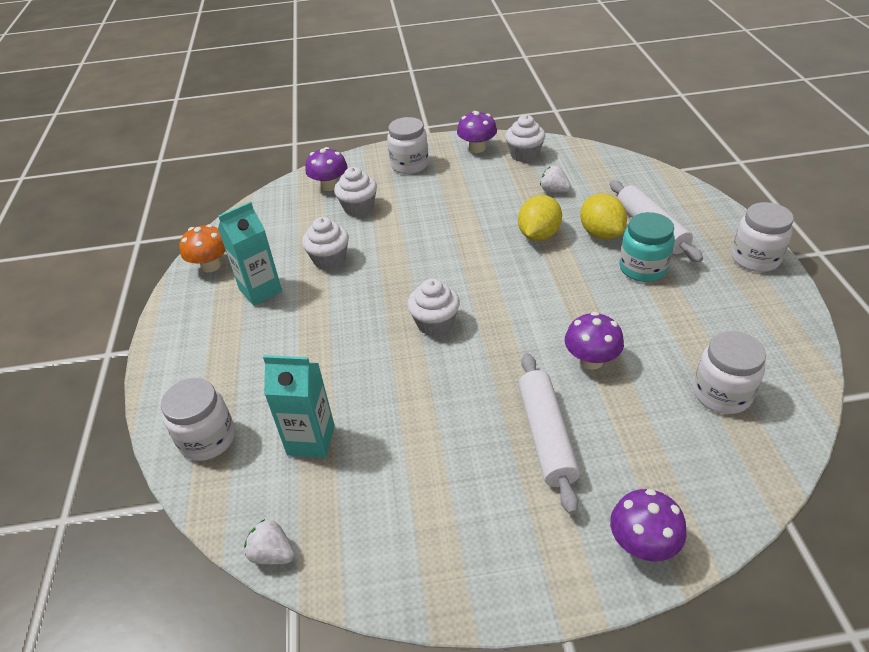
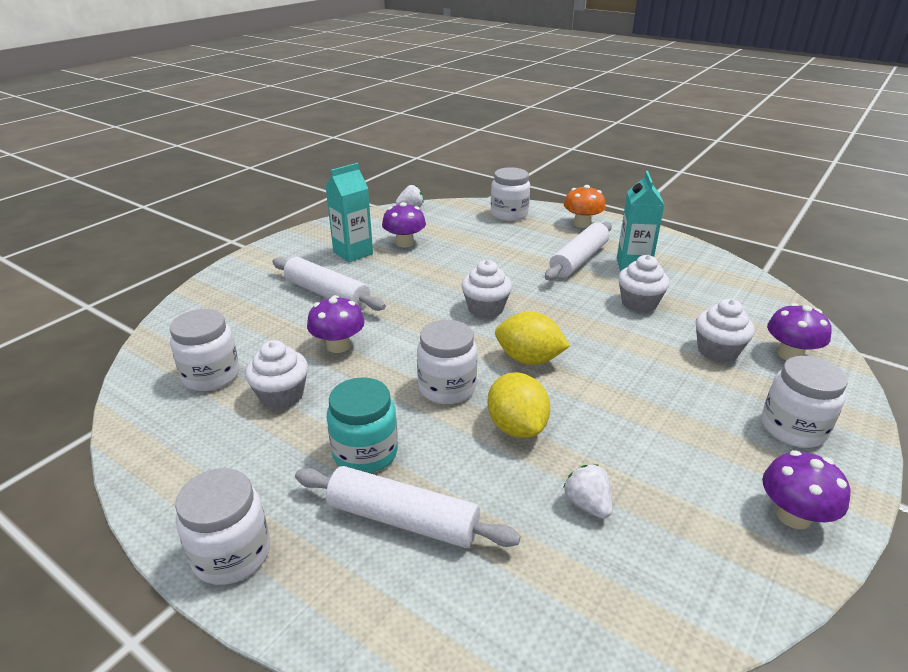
camera: 130 degrees right, 10 degrees down
(211, 265) = (697, 259): orange mushroom -> orange mushroom (582, 224)
(282, 324) = (578, 260): none -> white rolling pin
(311, 440) = (459, 235): turquoise carton -> turquoise carton (353, 253)
(524, 155) = (723, 551): white cupcake -> white cupcake (281, 396)
(549, 278) = (447, 388): none -> white jar
(554, 191) = (587, 504): white strawberry -> white strawberry turned 105 degrees counterclockwise
(601, 233) = (455, 471): yellow lemon -> yellow lemon (529, 359)
(642, 544) = (227, 282): purple mushroom -> purple mushroom (404, 243)

